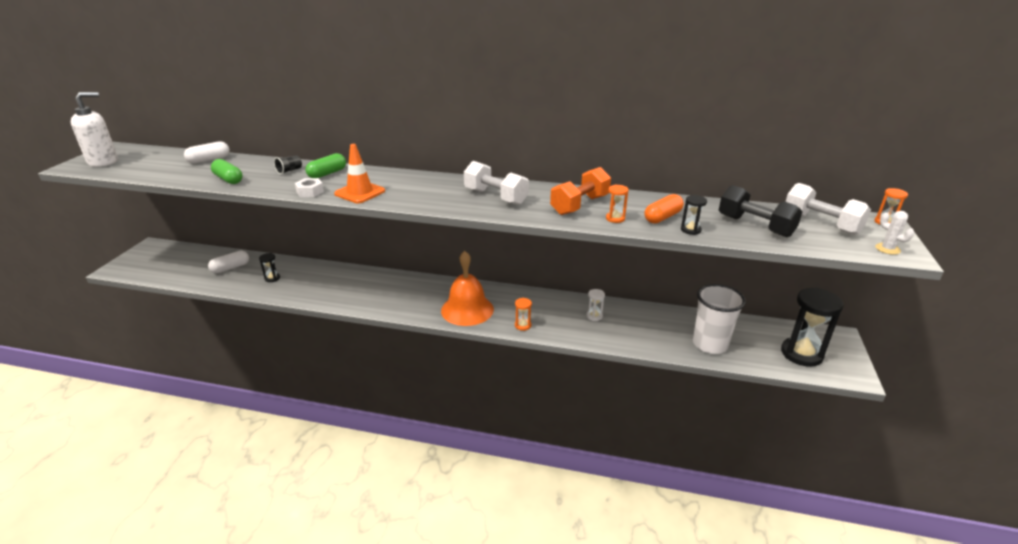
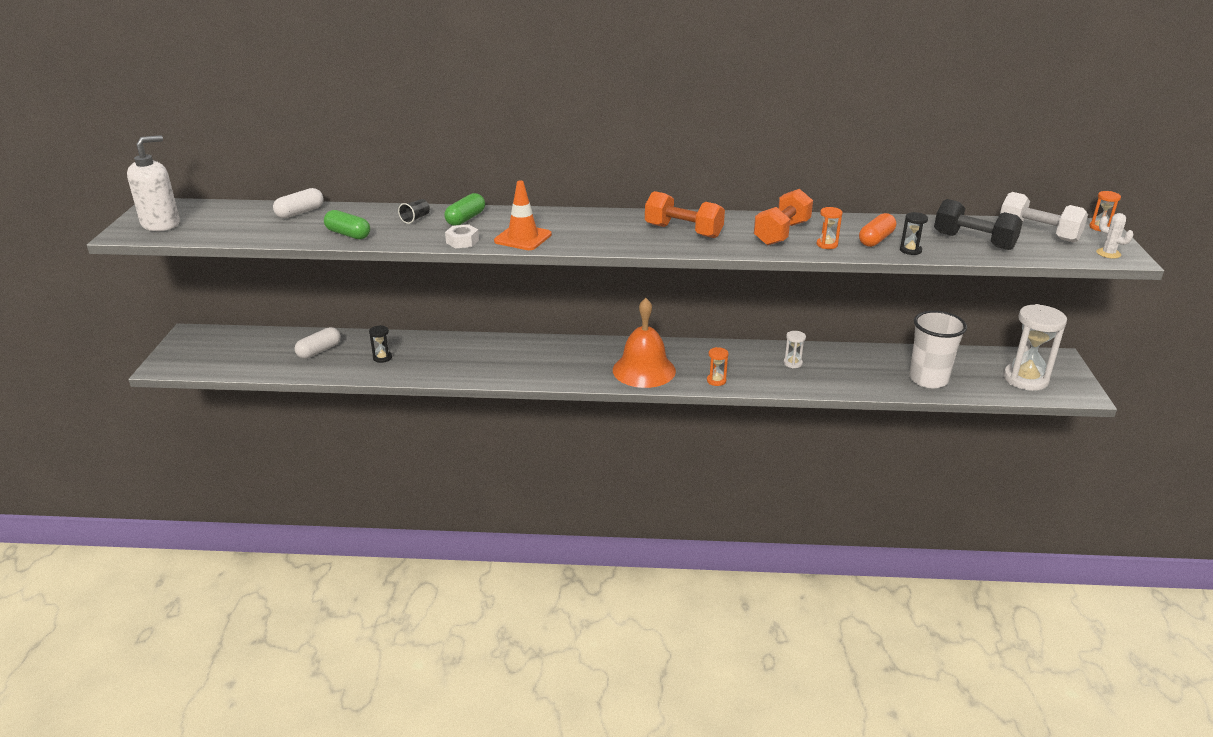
camera: 10 degrees left, 0 degrees up
(495, 197) = (683, 231): white dumbbell -> orange dumbbell
(801, 354) = (1025, 379): black hourglass -> white hourglass

